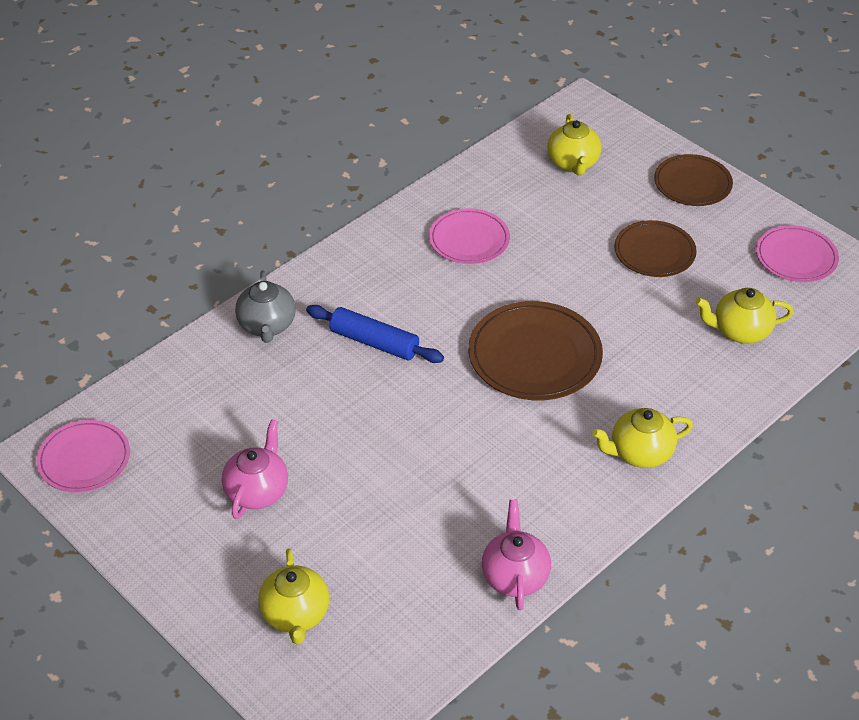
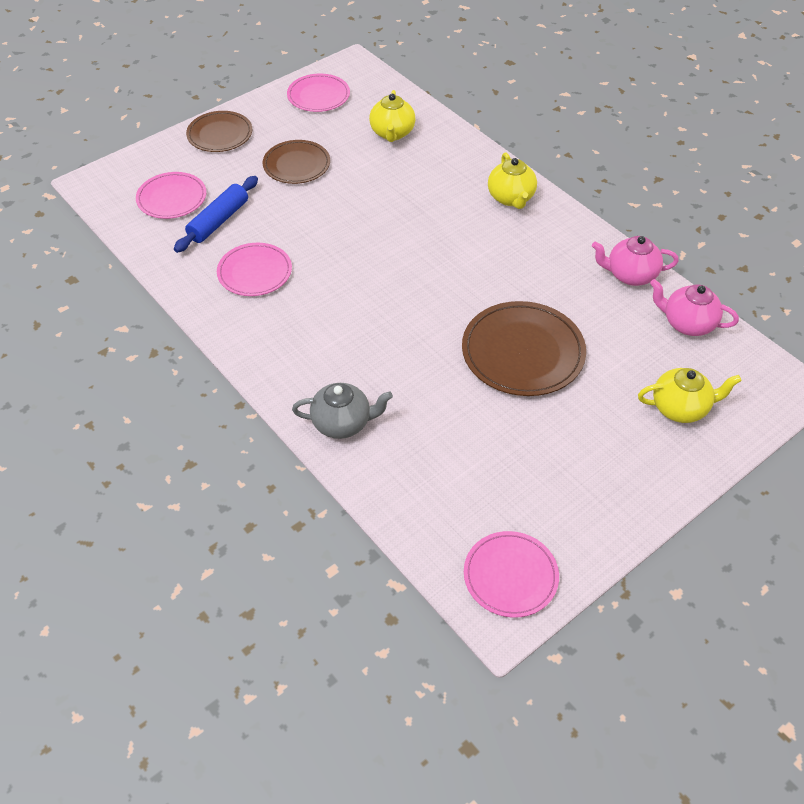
camera: 85 degrees left, 5 degrees up
(257, 491) = (550, 432): pink teapot -> pink teapot (687, 323)
(374, 342) = (376, 344): blue rolling pin -> blue rolling pin (219, 221)
(534, 355) = (404, 244): brown plate -> brown plate (523, 352)
(573, 163) = (172, 198): yellow teapot -> pink plate

